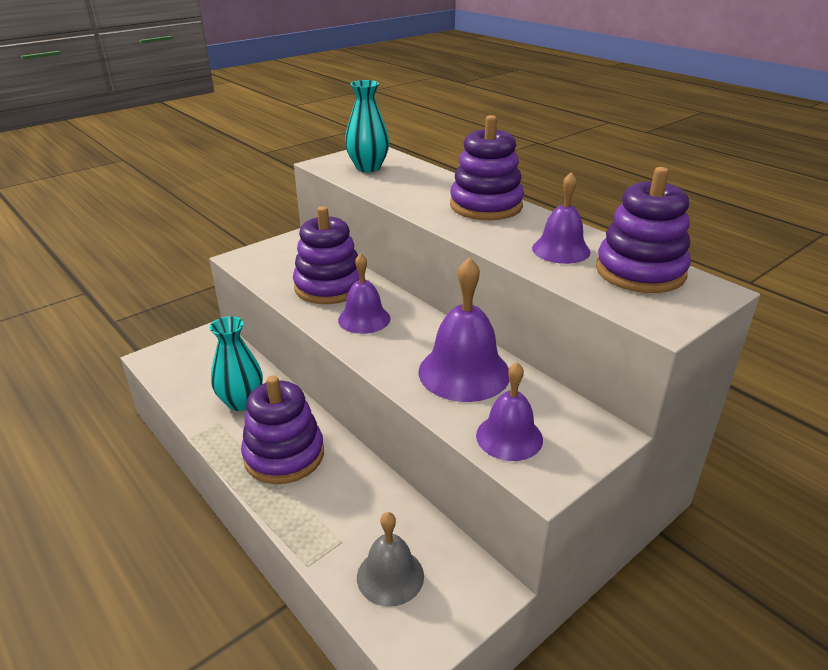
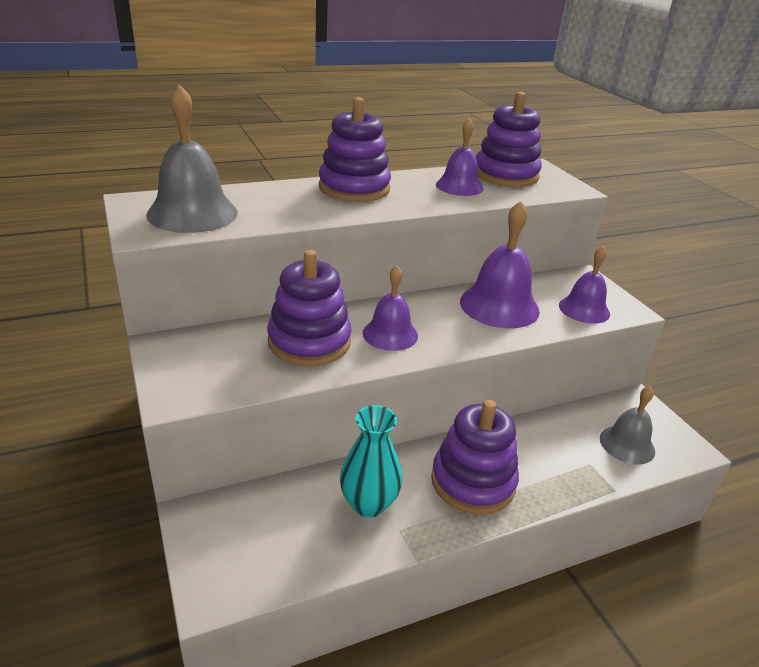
camera: 75 degrees left, 0 degrees up
(368, 167) = (192, 213): turquoise vase -> grey bell

